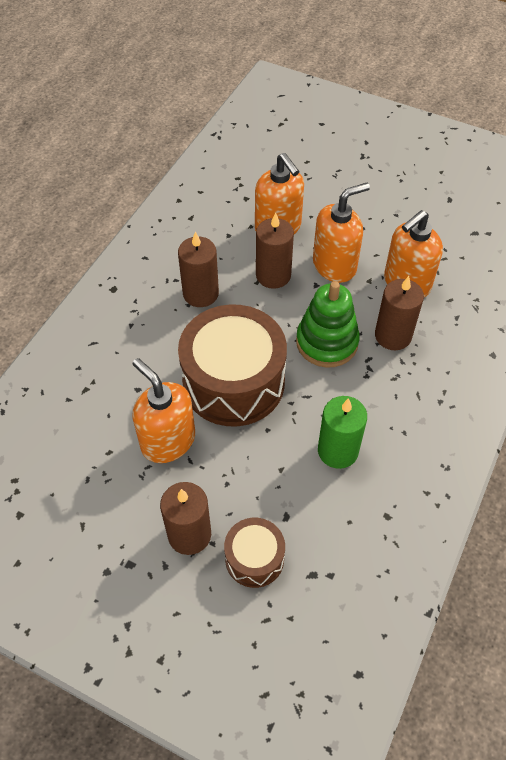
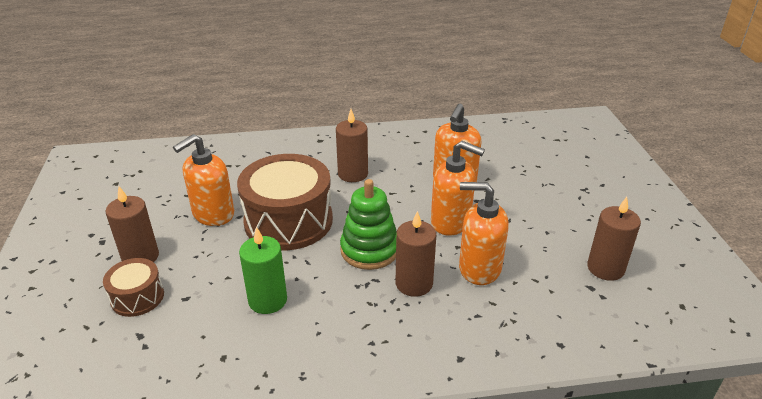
camera: 55 degrees right, 20 degrees down
(167, 441) = (213, 214): orange soap dispenser -> orange soap dispenser turned 150 degrees counterclockwise
(273, 275) = (406, 197): brown candle -> brown candle (605, 268)

